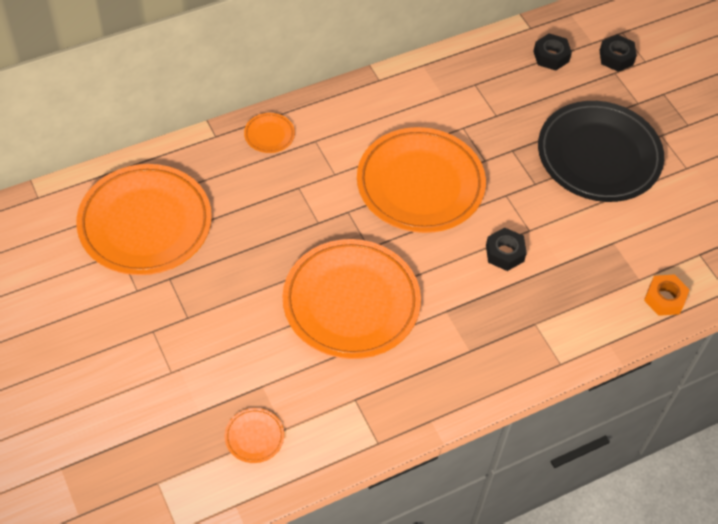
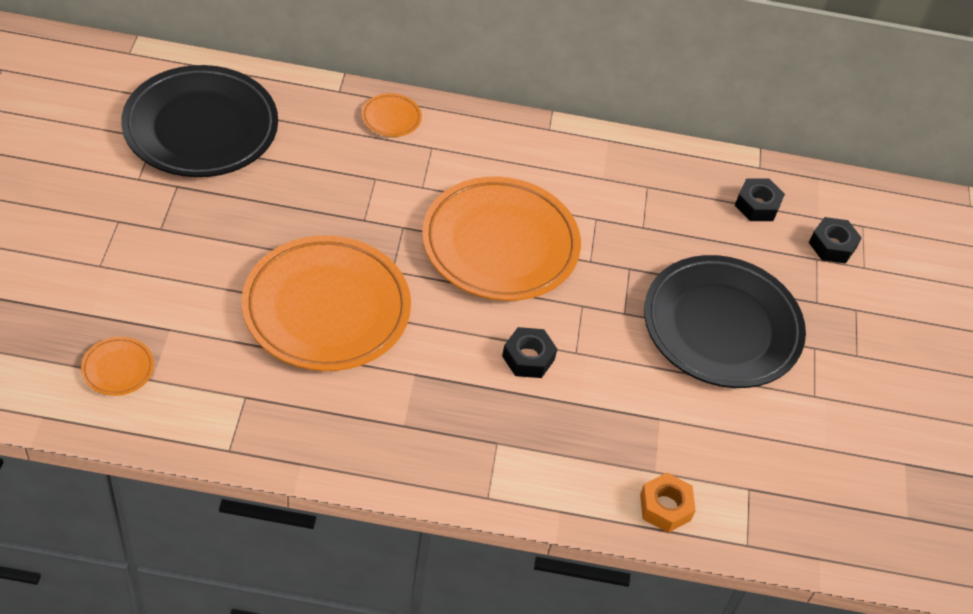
camera: 30 degrees right, 5 degrees down
(145, 224) = (201, 128): orange plate -> black plate

